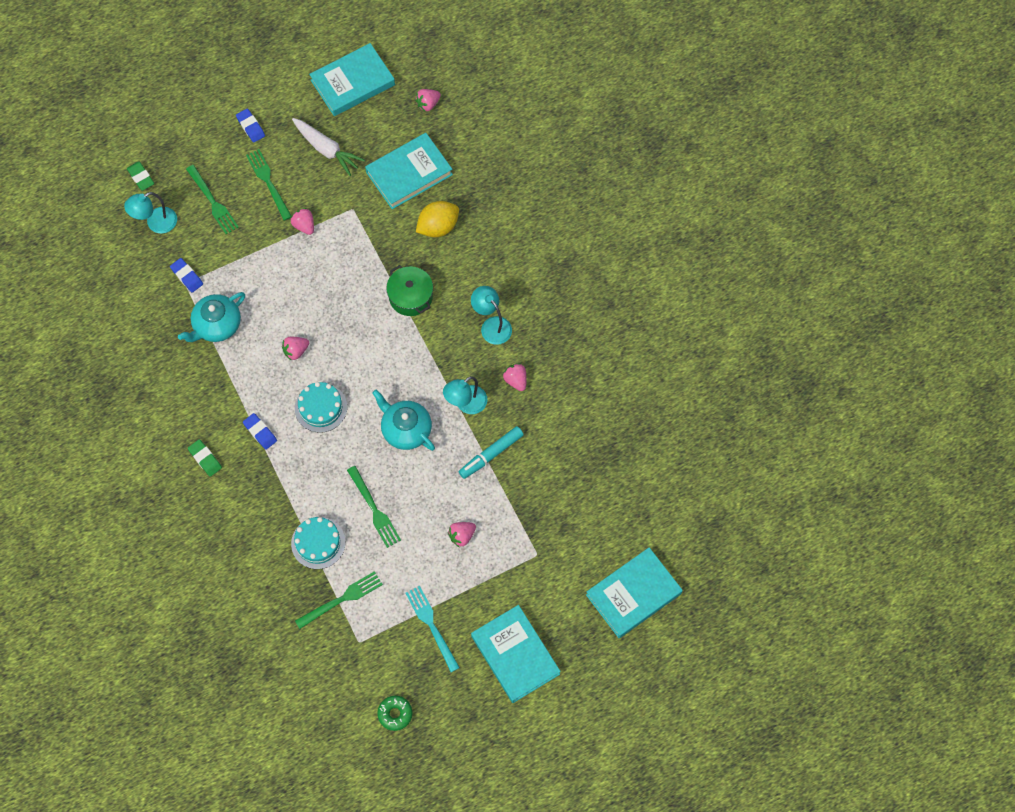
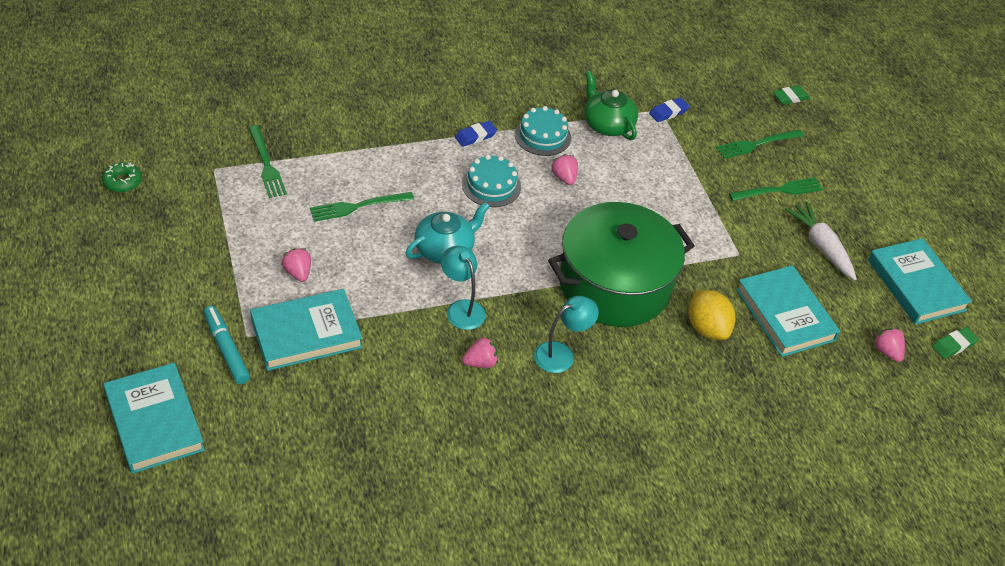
camera: 95 degrees right, 20 degrees down
(156, 223) = (734, 100): turquoise lamp -> none
(205, 459) = (458, 94): green eraser -> green eraser (953, 345)
(216, 325) = (607, 125): turquoise teapot -> green teapot
(250, 127) = (852, 188): blue eraser -> none
(304, 226) = (720, 210): pink strawberry -> none
(318, 543) = (336, 158): turquoise cake -> turquoise cake (542, 136)
(327, 150) = (820, 246): white carrot -> white carrot turned 105 degrees clockwise
(410, 297) = (614, 285): green pot -> green pot, size x2.10
(431, 625) = (205, 227): turquoise fork -> none
(491, 454) = (389, 319): turquoise marker -> turquoise marker (226, 349)
(515, 655) = (135, 291): turquoise book -> turquoise book (306, 333)

